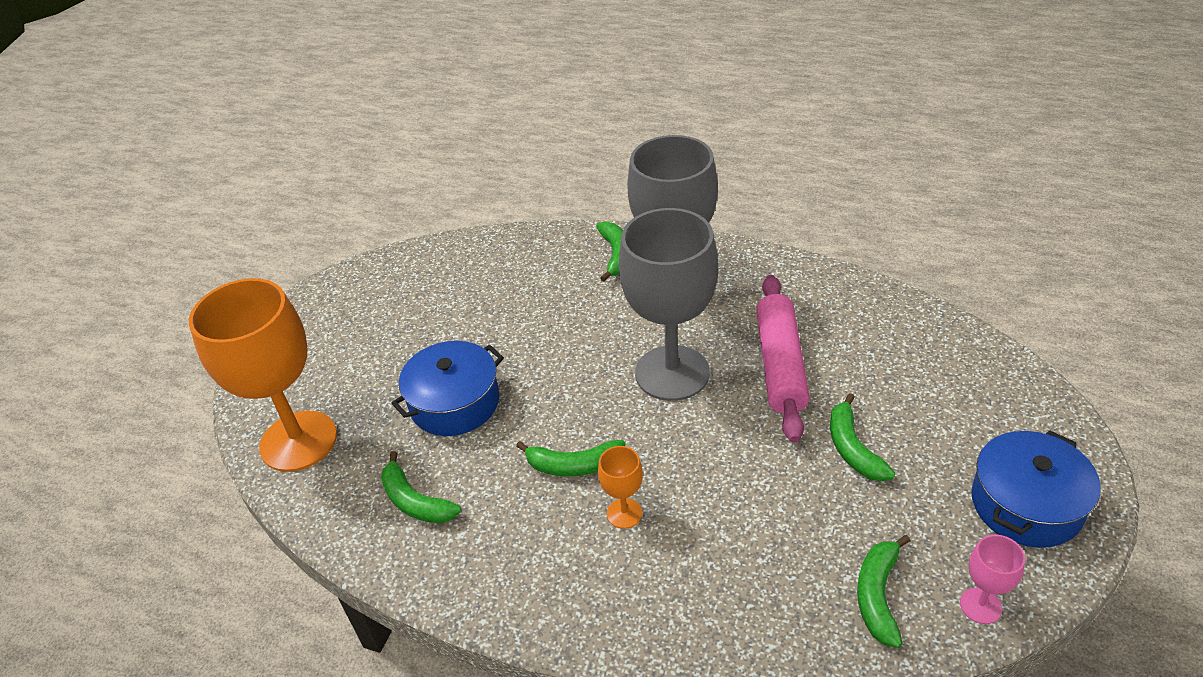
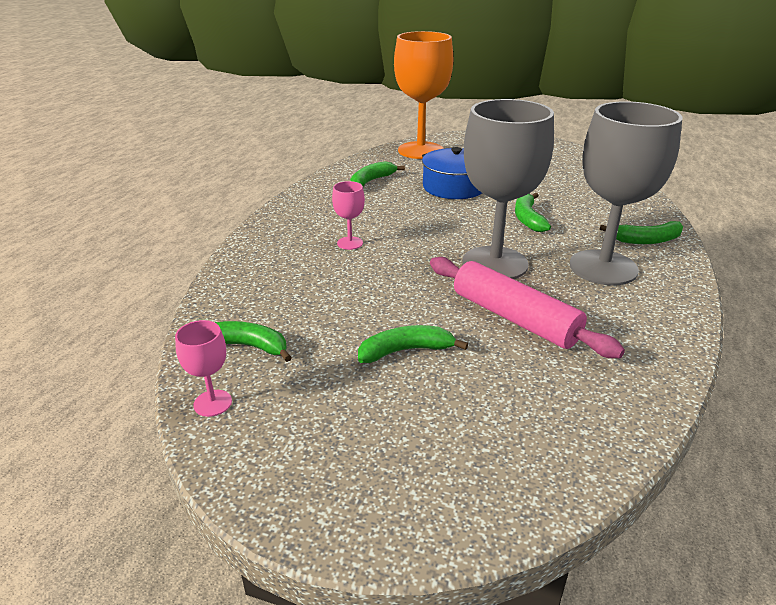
camera: 85 degrees right, 10 degrees down
(574, 465) = (395, 226): green banana -> green banana (528, 219)
(624, 513) = (350, 243): orange goblet -> pink goblet
(780, 365) = (514, 318): pink rolling pin -> pink rolling pin turned 45 degrees clockwise
(1026, 504) = (318, 462): blue pot -> none

